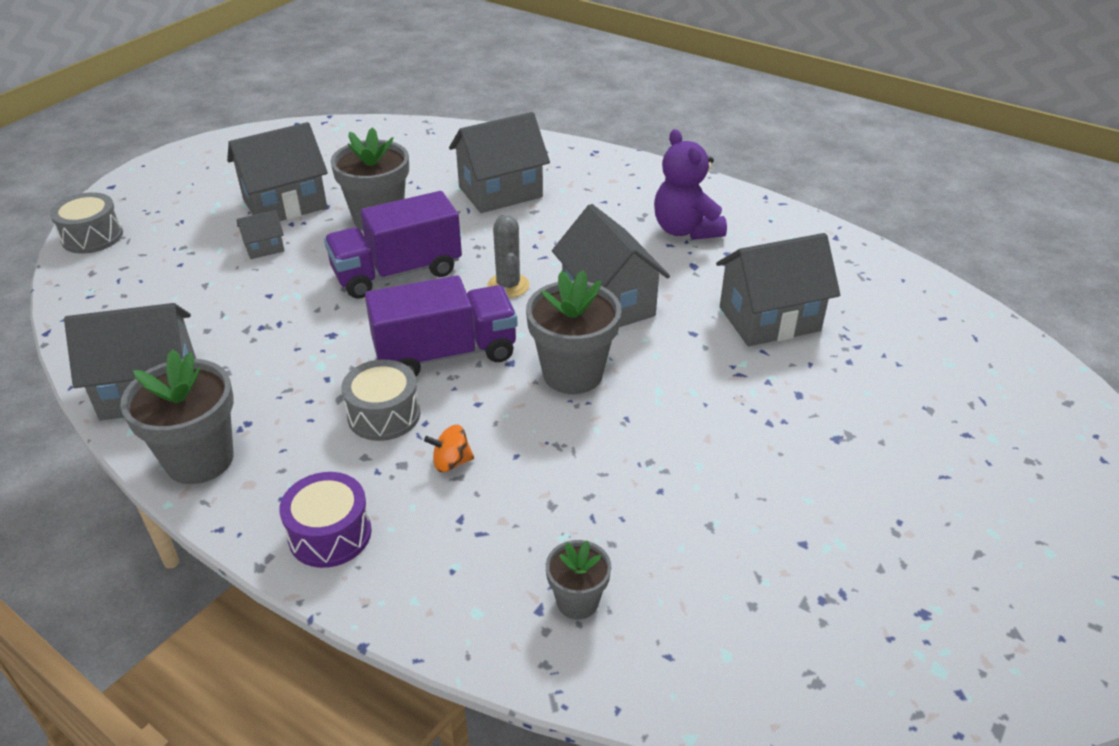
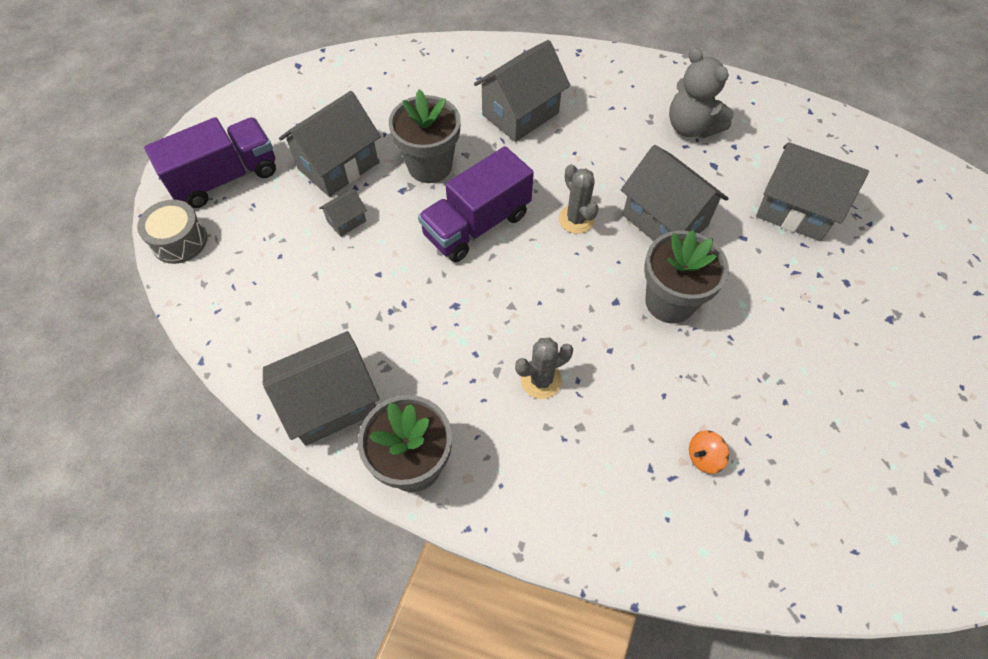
camera: 15 degrees left, 20 degrees up
(330, 534) = (558, 510): purple drum -> none
(384, 415) = (541, 380): grey drum -> grey cactus
(446, 354) = (560, 304): purple truck -> purple truck (225, 178)
(451, 462) = (617, 415): orange spinning top -> orange spinning top (704, 457)
(577, 601) = (771, 521): grey flower pot -> none
(685, 230) = (691, 127): purple teddy bear -> grey teddy bear
(769, 319) = (795, 210): grey house -> grey house turned 60 degrees clockwise

